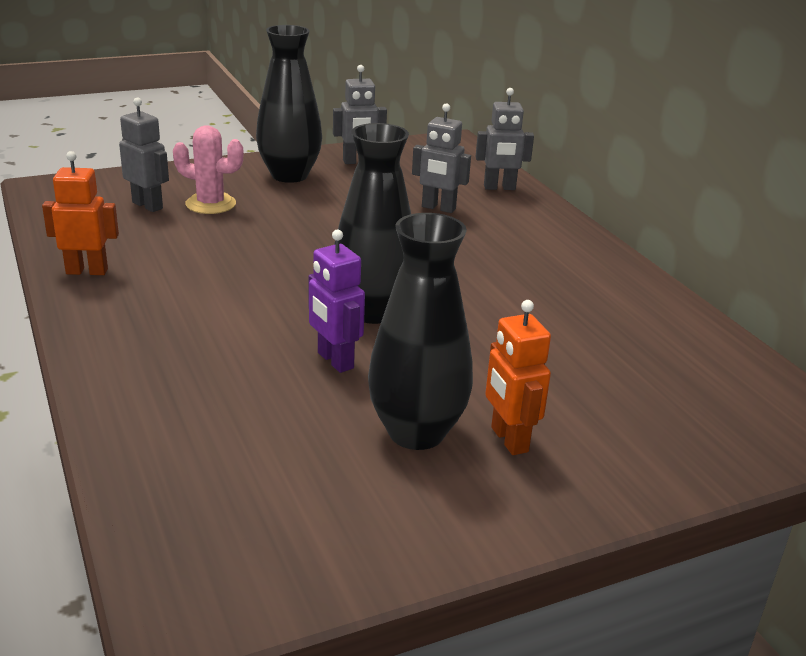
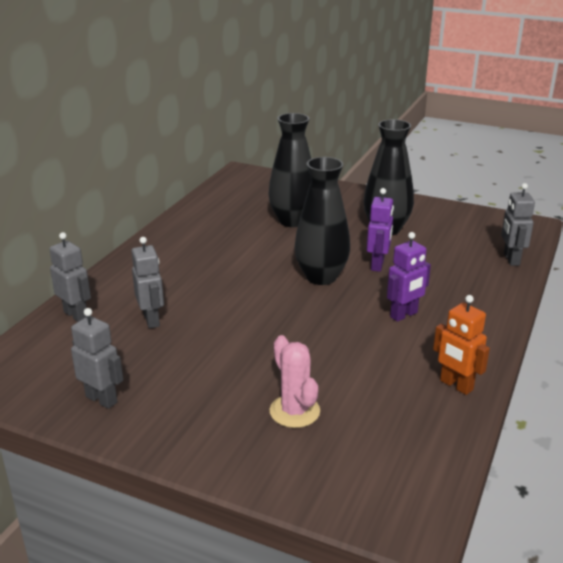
camera: 130 degrees left, 0 degrees up
(148, 205) = (345, 438): grey robot -> grey robot (511, 259)
(216, 312) = (404, 315): none -> purple robot
(289, 175) = (183, 413): black vase -> black vase (292, 221)
(508, 440) = (356, 213): orange robot -> none

